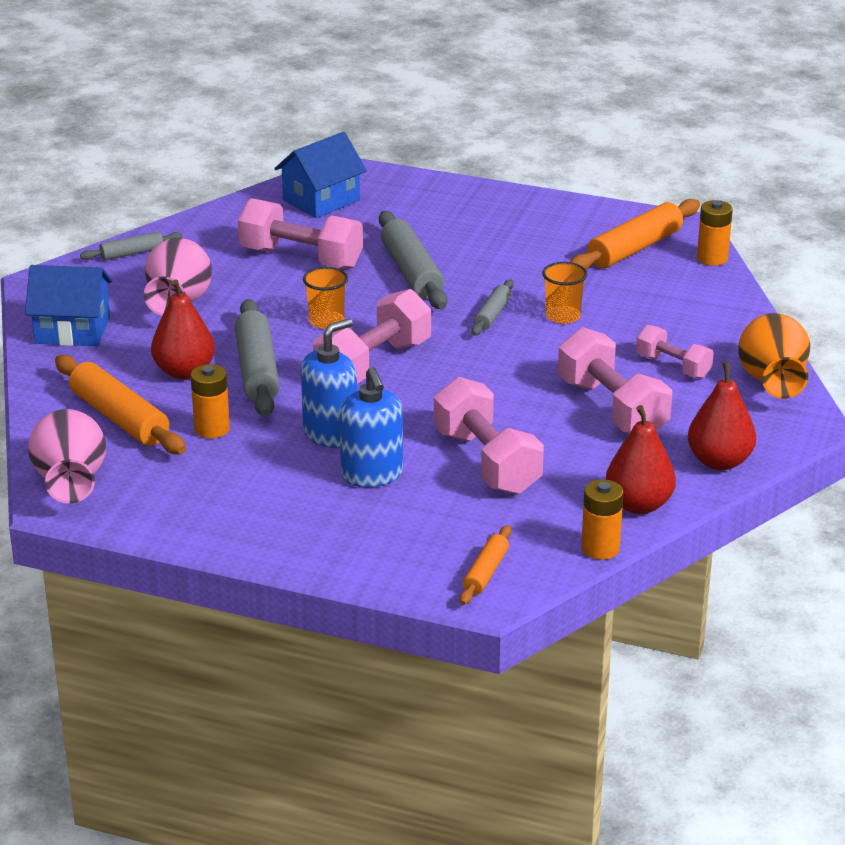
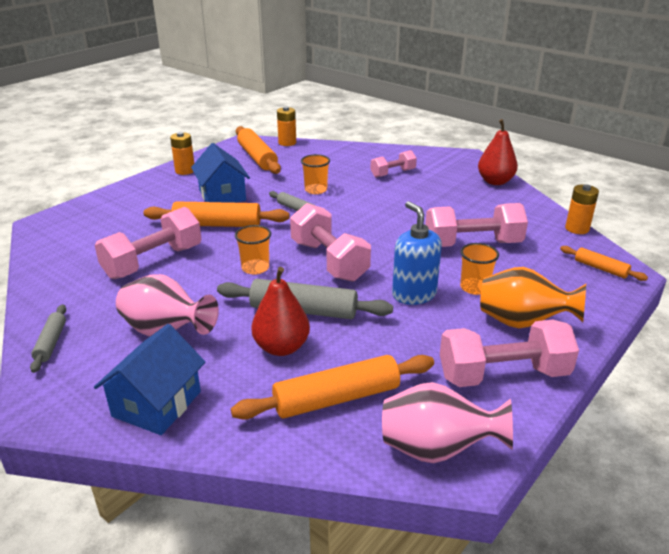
camera: 70 degrees left, 0 degrees up
(212, 429) = (380, 348): orange battery -> orange battery (185, 171)
(321, 200) = (76, 238): blue house -> blue house (222, 195)
(372, 475) = (474, 287): blue soap dispenser -> orange cup
(411, 272) = (217, 225): grey rolling pin -> orange rolling pin
(612, 408) = (428, 197): pink dumbbell -> pink dumbbell (503, 374)
(638, 504) = (533, 209): red pear -> none
(772, 382) = (423, 155): orange vase -> orange vase (522, 323)

